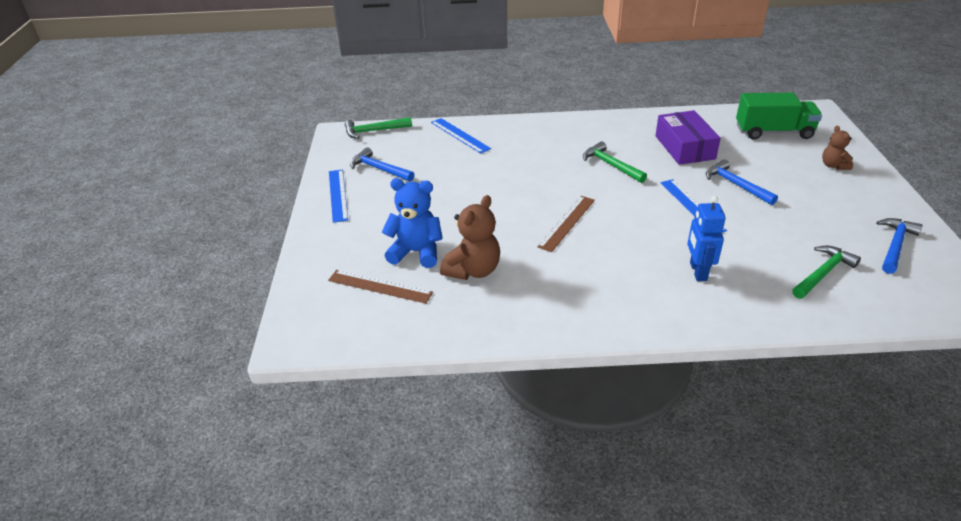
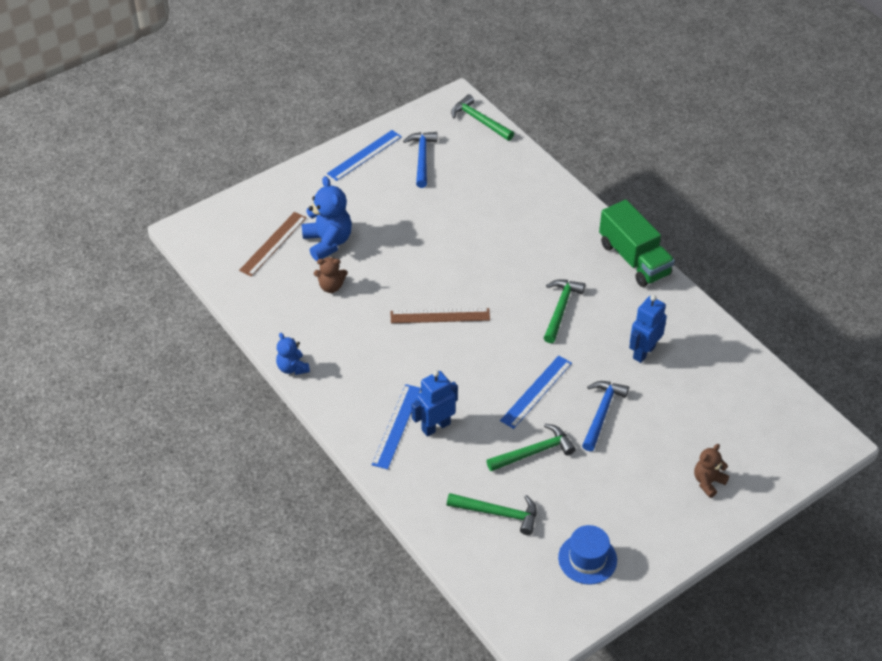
camera: 55 degrees right, 10 degrees up
(380, 286) = (273, 243): brown ruler -> brown ruler turned 45 degrees clockwise
(460, 135) = (522, 181): blue ruler -> blue ruler (397, 426)
(473, 270) = (331, 286): brown teddy bear -> brown teddy bear, size x0.58
(556, 335) = (292, 368): none -> blue teddy bear
(685, 147) = (643, 352): purple box -> blue robot
(760, 230) = (534, 452): none -> green hammer
(773, 132) = (742, 415): green truck -> green truck (634, 259)
(895, 245) = (587, 559): blue hammer -> blue hat

